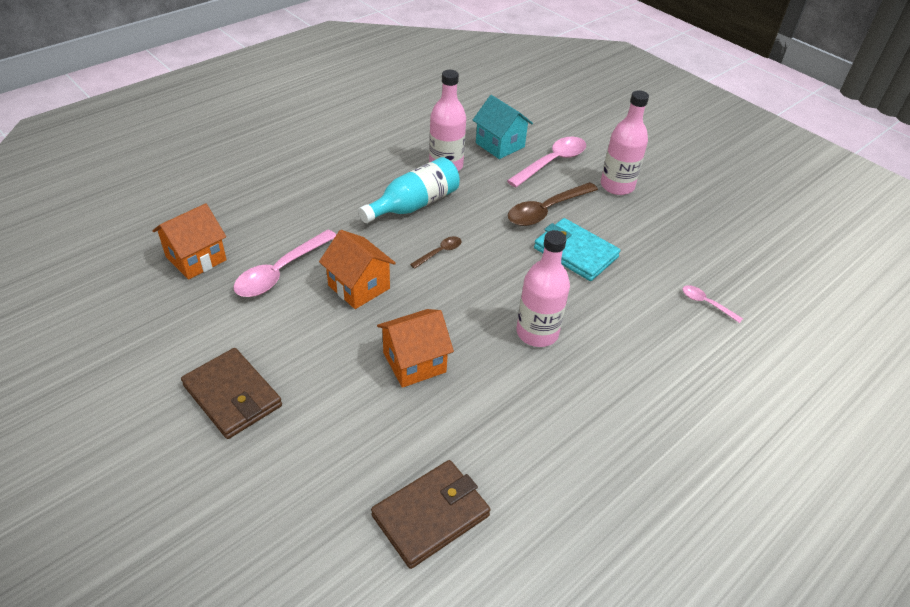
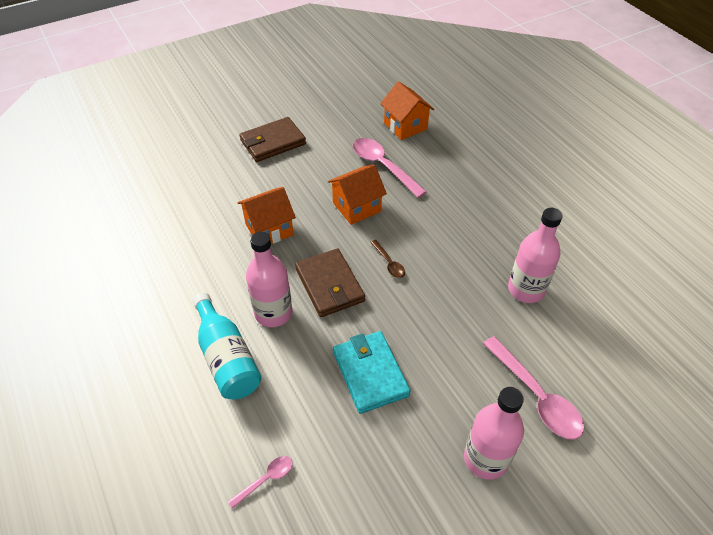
camera: 105 degrees right, 5 degrees up
(414, 205) = (460, 255): turquoise bottle -> turquoise bottle (227, 358)
(414, 362) = (269, 229): orange house -> orange house turned 75 degrees clockwise
(431, 515) = (146, 221): brown wallet -> brown wallet (330, 285)
(500, 145) = (570, 348): turquoise house -> none
(546, 210) = (442, 365): brown spoon -> none
(575, 252) = (370, 373): turquoise wallet -> turquoise wallet turned 75 degrees counterclockwise

